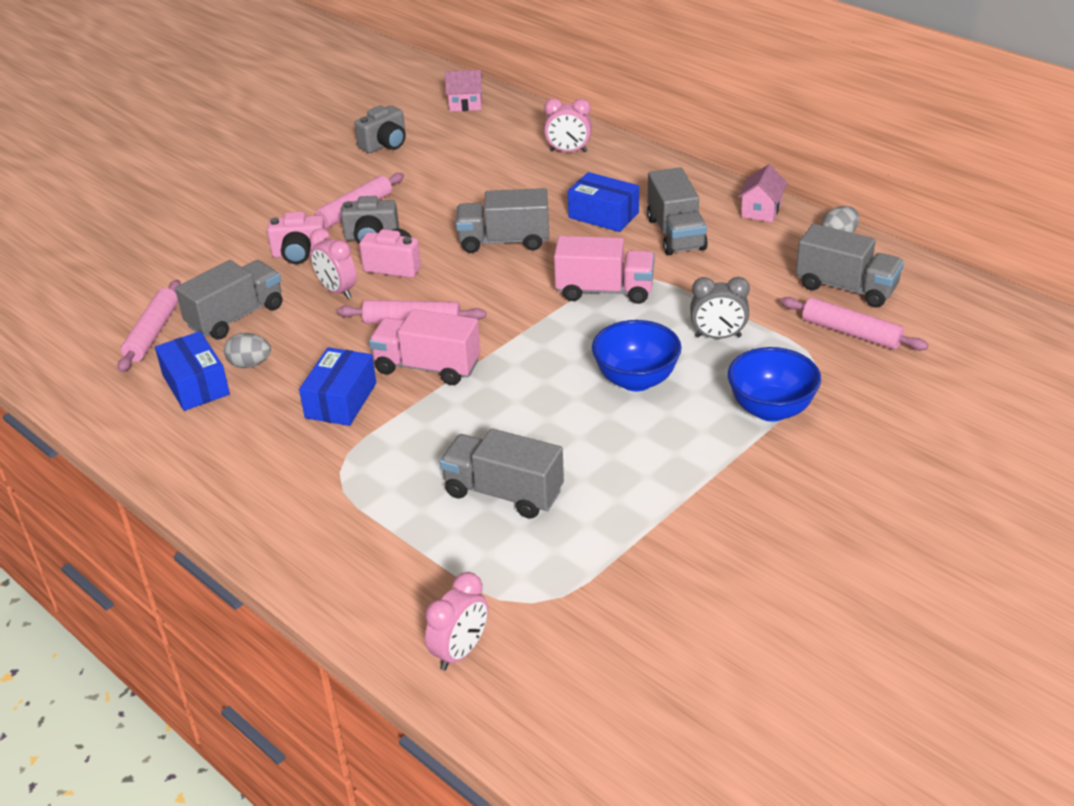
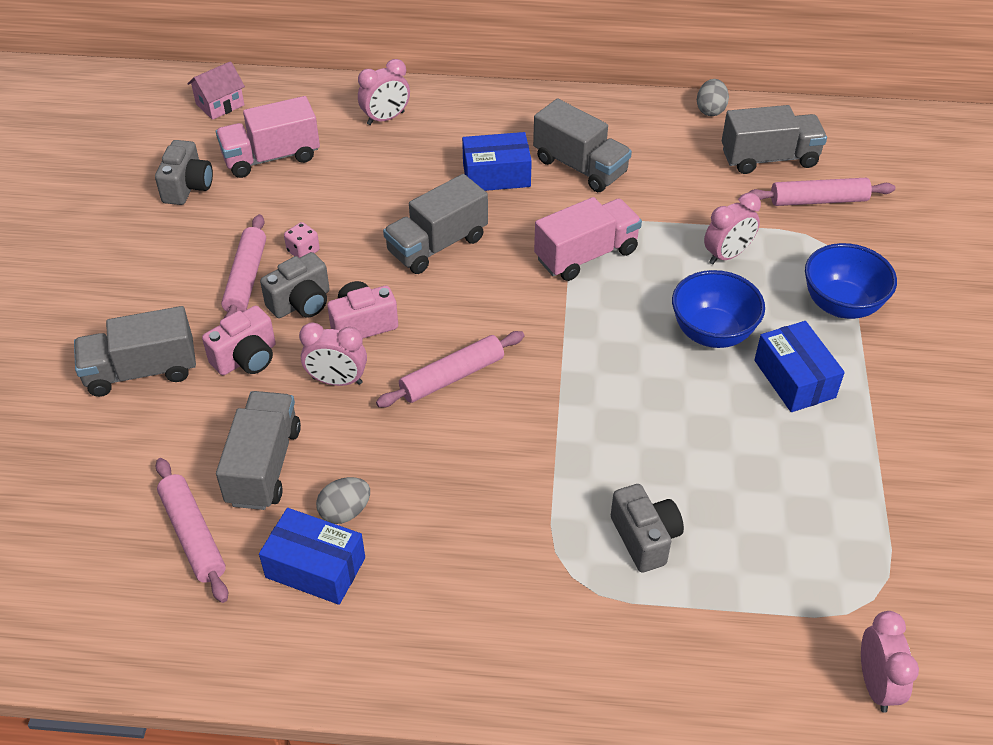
camera: 40 degrees left, 10 degrees up
(341, 400) = (484, 499): blue box -> blue box (794, 379)
(410, 209) = (303, 251): none -> pink dice
(416, 477) = (645, 538): none -> grey camera
(427, 367) = (522, 418): pink truck -> pink truck (271, 157)
(503, 493) = (734, 508): grey truck -> grey truck (141, 371)
(718, 336) = (727, 255): grey clock -> pink clock
(761, 210) = (623, 111): pink house -> none

